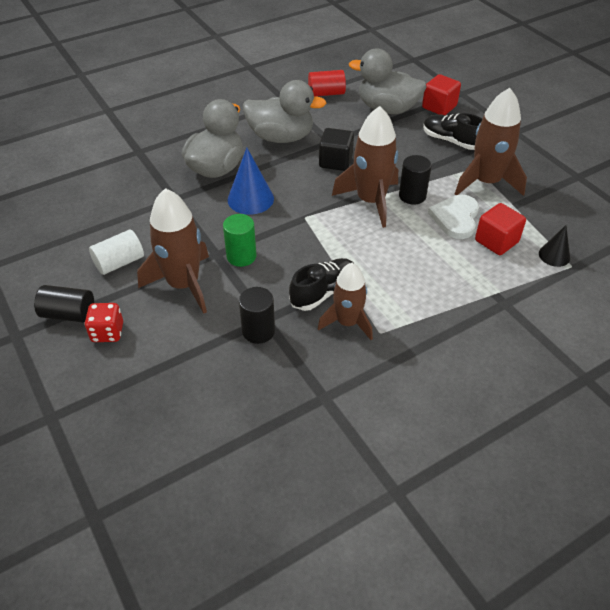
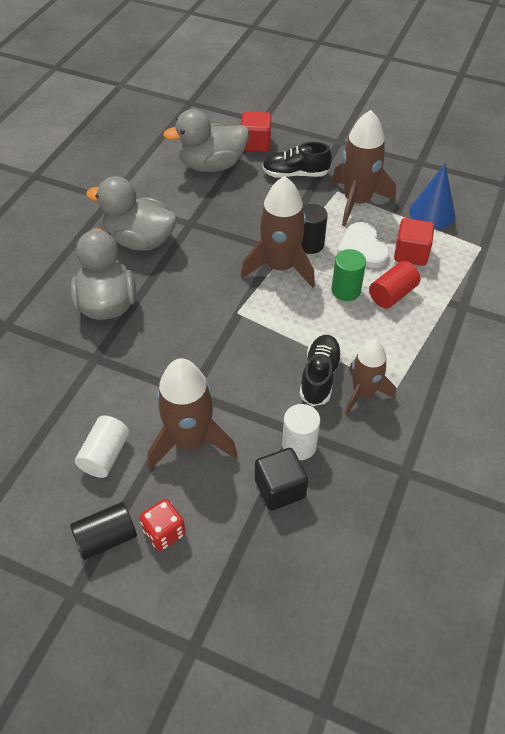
camera: 35 degrees left, 5 degrees up
(241, 256) = (217, 382): green cylinder -> green cylinder (346, 290)
(250, 199) = (171, 319): blue cone -> blue cone (432, 213)
(258, 331) = (299, 445): black cylinder -> white cylinder
(281, 137) = (140, 240): grey duck -> grey duck turned 135 degrees counterclockwise
(326, 93) = (141, 173): red cylinder -> red cylinder (392, 294)
(335, 161) = (214, 242): black cube -> black cube (280, 488)
(554, 255) = (462, 244): black cone -> none

